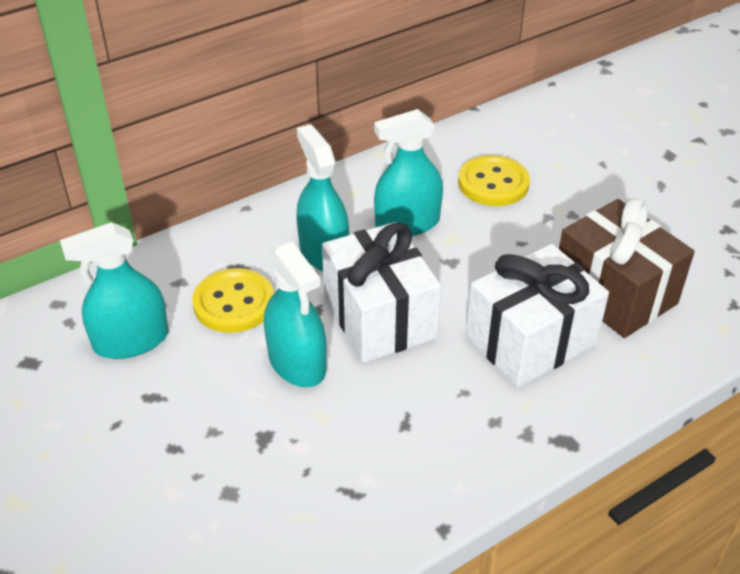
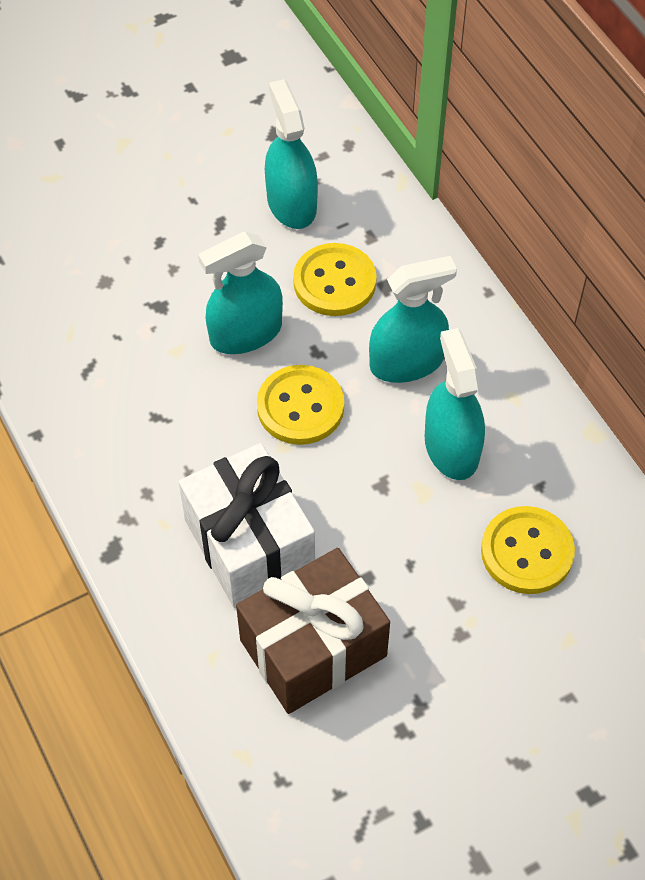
camera: 95 degrees right, 15 degrees up
(379, 317) = (300, 407): white gift -> yellow button

